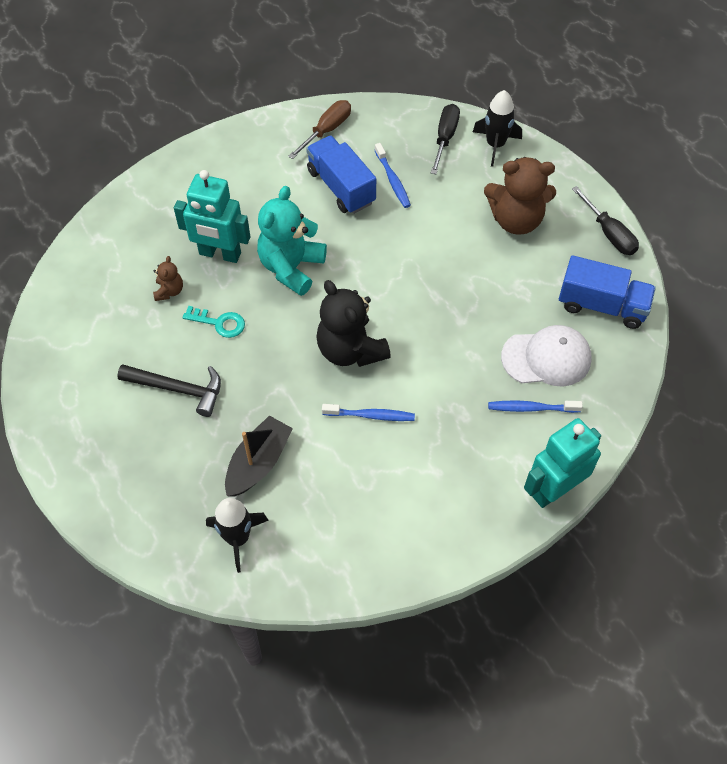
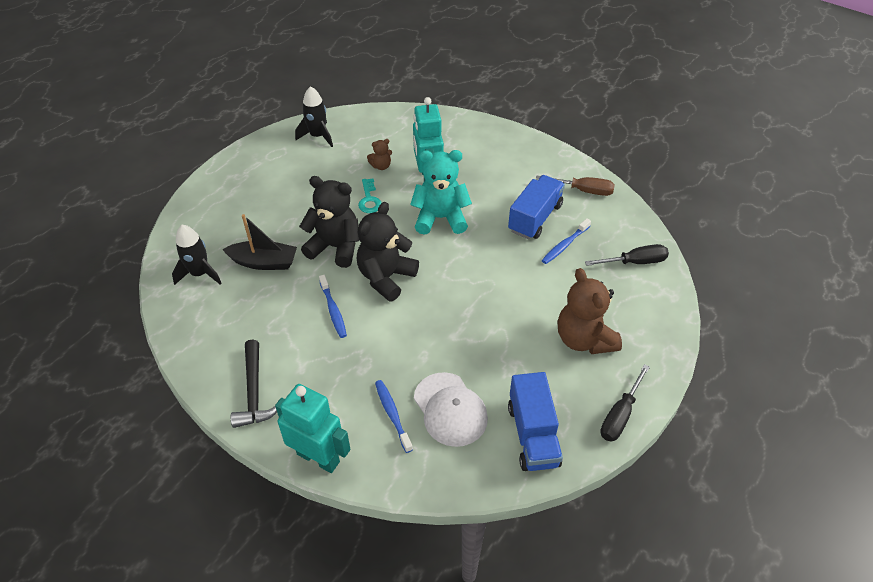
camera: 65 degrees right, 10 degrees down
(178, 389) = (304, 200): black hammer -> black hammer (254, 392)
(276, 382) = (335, 247): none -> black teddy bear
(495, 145) = (655, 298): black rocket -> black rocket (318, 136)

